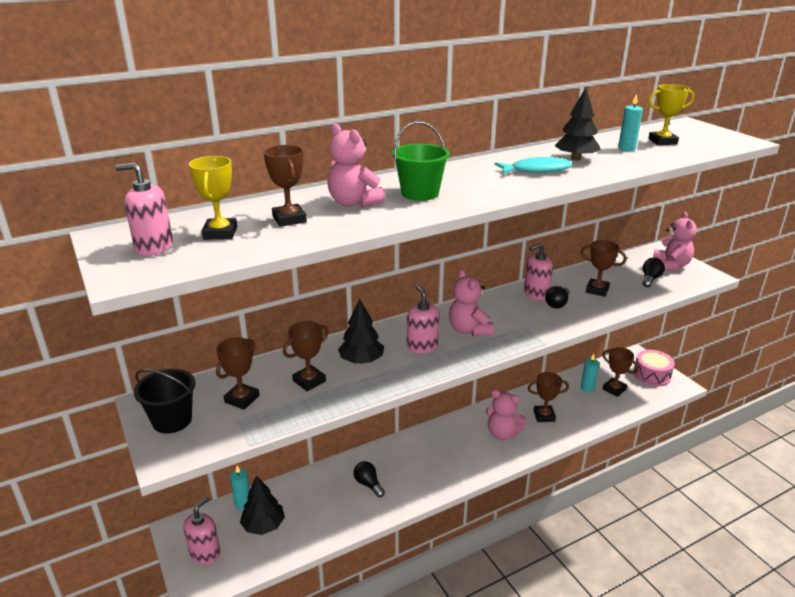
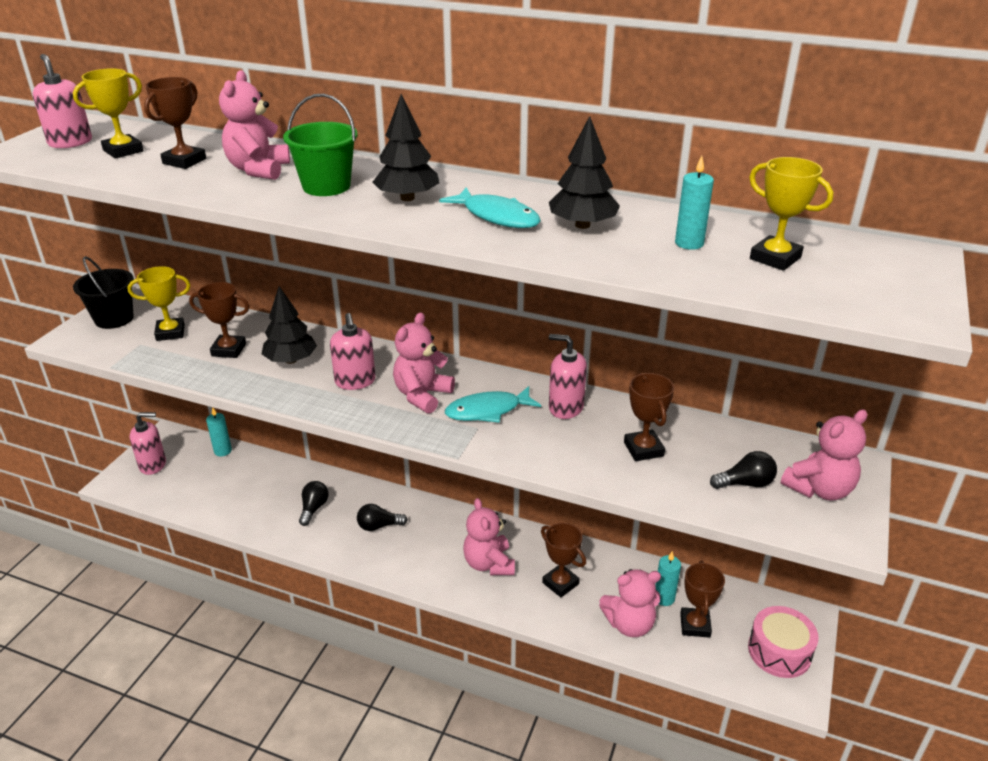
camera: 50 degrees right, 5 degrees up
(242, 399) = (170, 333): brown trophy -> yellow trophy
(263, 525) = (207, 476): black tree -> black tree (407, 198)
(422, 346) = (355, 381): pink soap dispenser -> pink soap dispenser turned 135 degrees clockwise
(511, 316) = (488, 411): none -> turquoise fish
(557, 304) = (562, 431): black light bulb -> black light bulb (379, 526)
(595, 409) = (629, 624): none -> pink teddy bear

